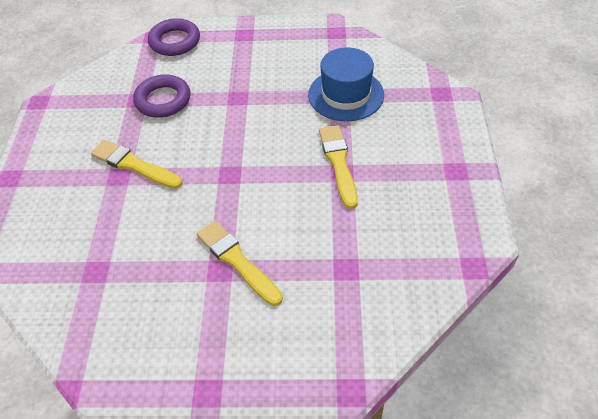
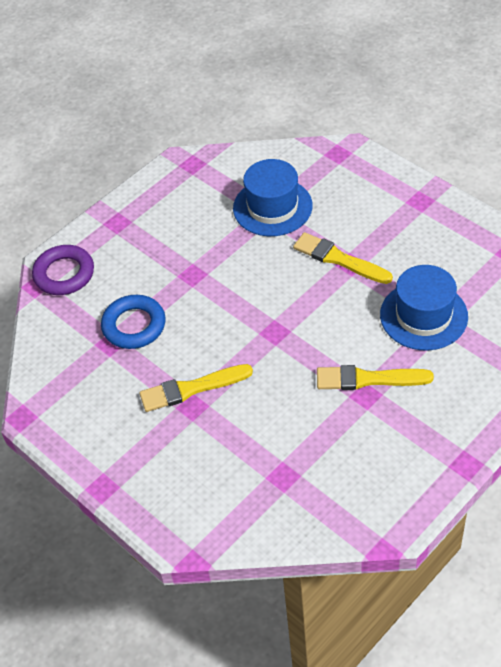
camera: 45 degrees left, 0 degrees up
(163, 100) = (134, 325): purple ring -> blue ring
(339, 253) = (423, 315): none -> blue hat

